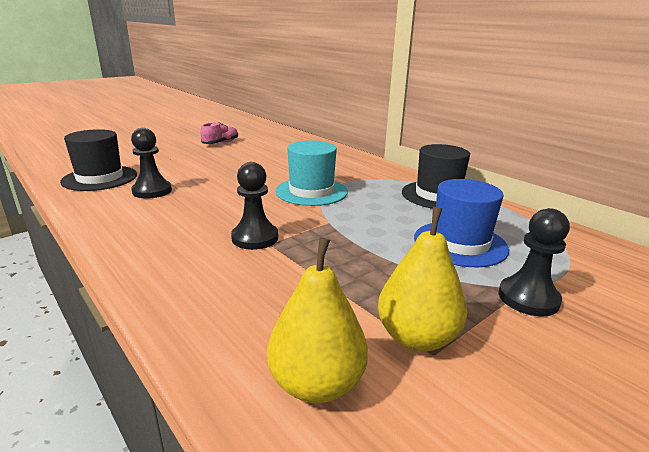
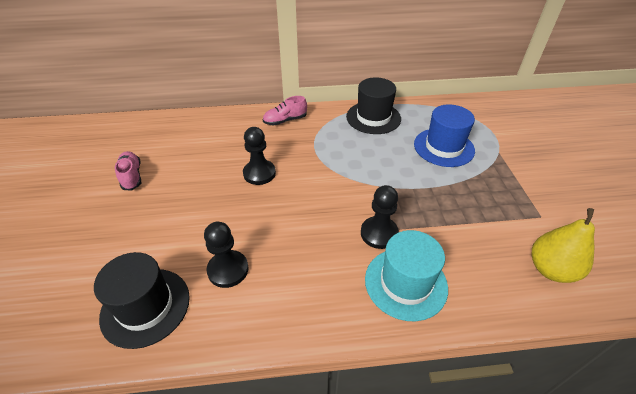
camera: 55 degrees left, 20 degrees up
(311, 191) = (318, 170): turquoise hat -> turquoise hat (405, 283)
(360, 164) = (285, 120): none -> pink shoe
(417, 338) = (527, 215): yellow pear -> none
(528, 298) = (509, 159): black pawn -> black pawn (259, 173)

